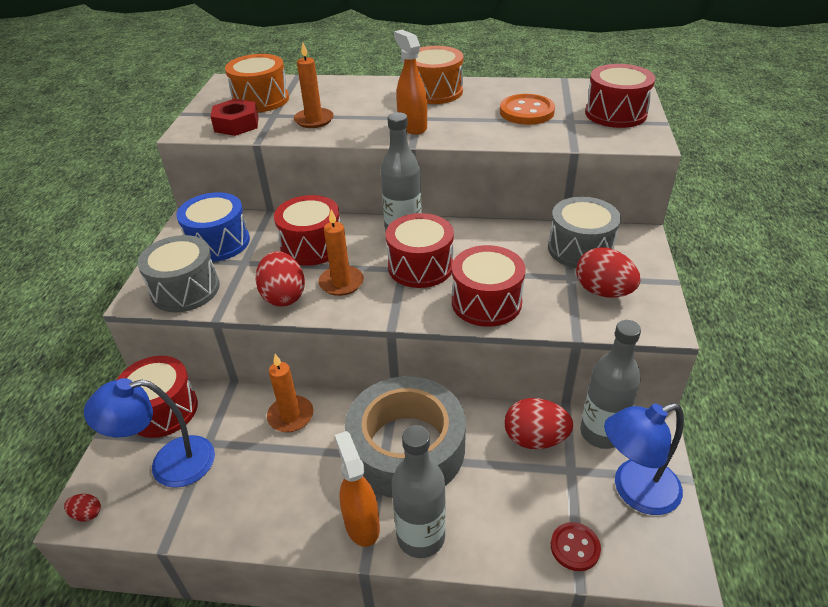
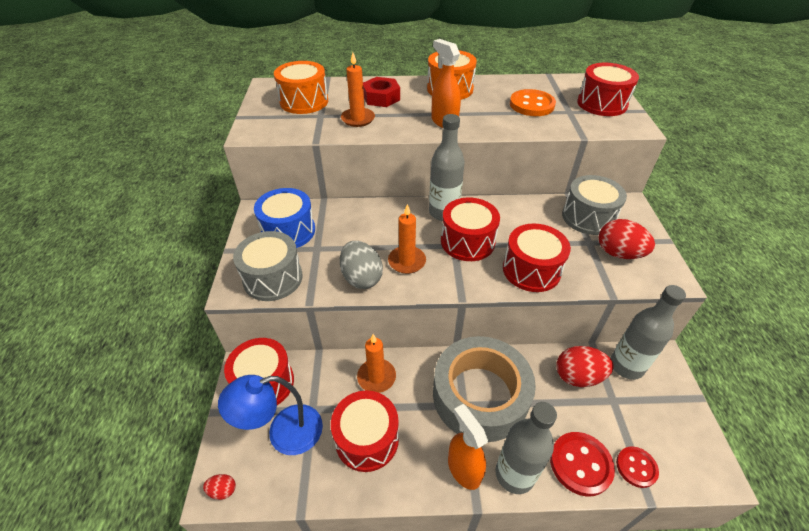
camera: 10 degrees left, 5 degrees up
(236, 124) = (291, 126): red nut -> red nut (381, 98)
(283, 296) = (361, 278): red egg -> grey egg
(312, 246) = (371, 229): red drum -> red drum (367, 439)
(505, 536) = (580, 464): none -> red button
(635, 491) = (666, 413): blue lamp -> none

